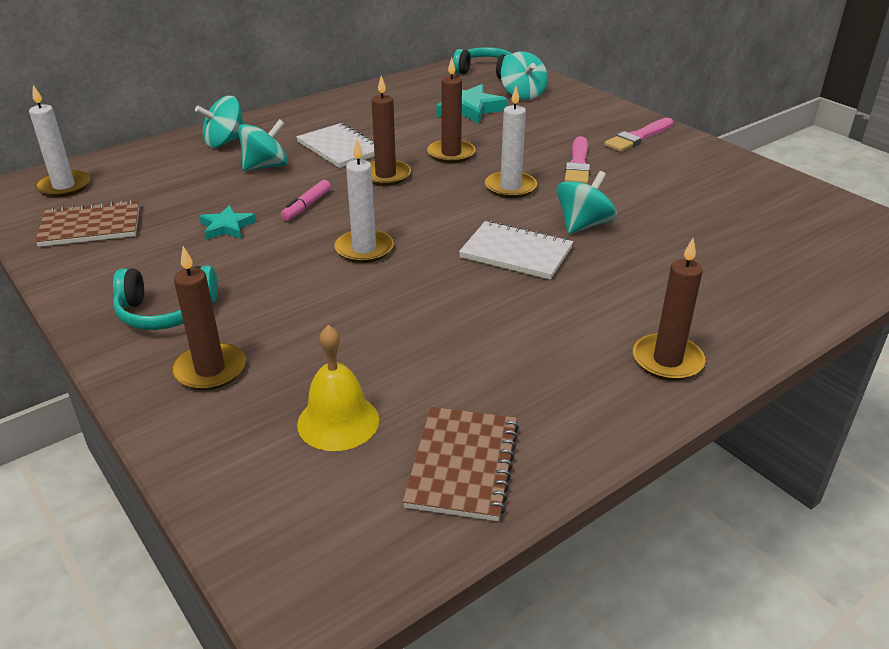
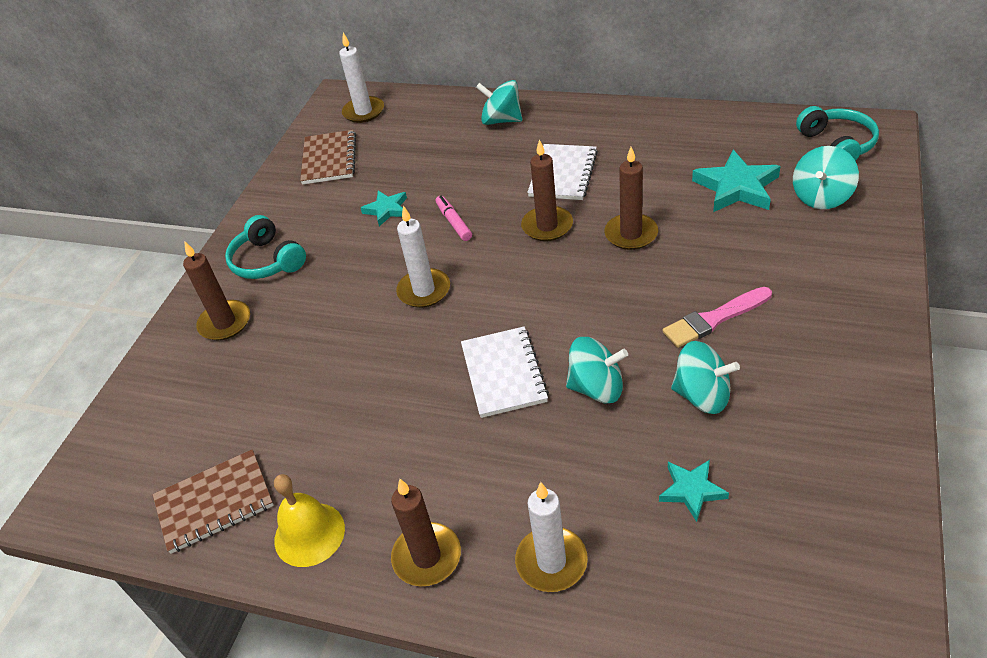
camera: 60 degrees right, 10 degrees up
(91, 226) = (329, 159): brown notebook -> brown notebook turned 45 degrees clockwise
(266, 166) = (488, 163): turquoise spinning top -> turquoise spinning top (702, 395)
(306, 206) = (454, 222): pink marker -> pink marker turned 75 degrees clockwise
(338, 421) = (216, 414): yellow bell -> yellow bell (309, 534)
(510, 187) = (613, 304): white candle -> white candle (551, 561)
(638, 137) = (837, 326): pink brush -> none
(718, 232) = (691, 490): none -> turquoise star

